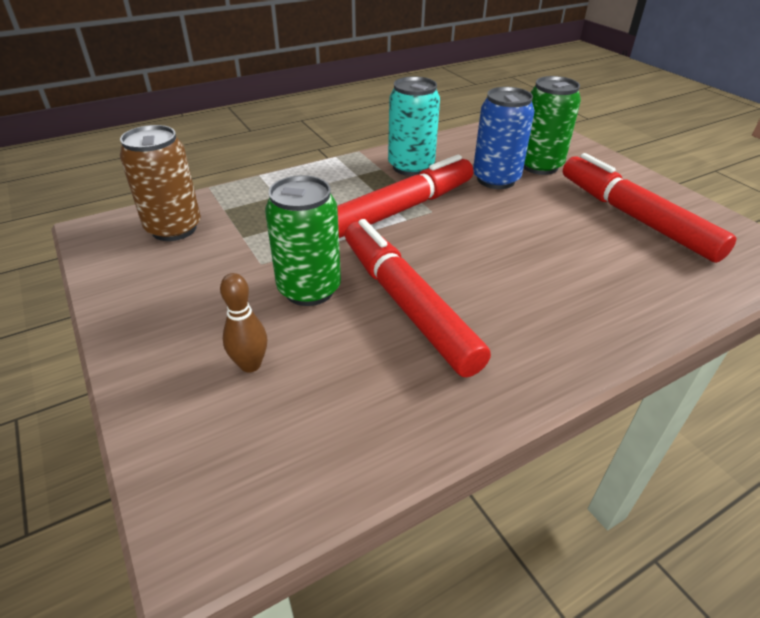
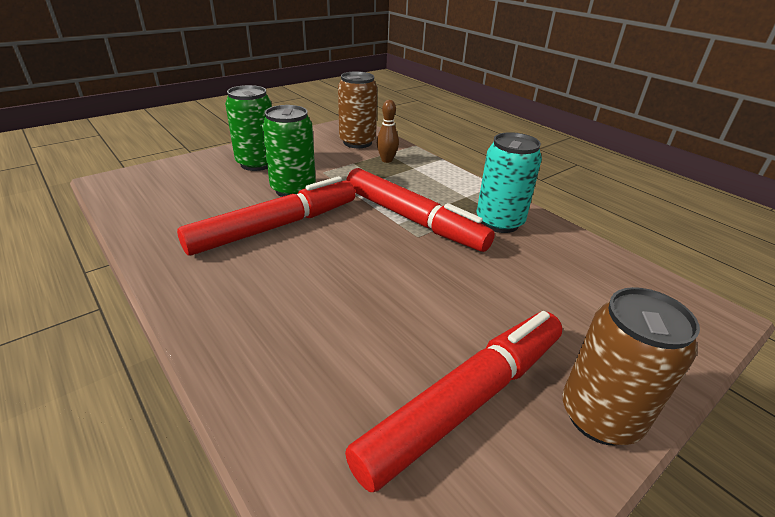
camera: 80 degrees right, 5 degrees down
(250, 365) = (222, 179): brown bowling pin -> brown bowling pin (387, 160)
(496, 179) = (505, 277): blue can -> none
(539, 166) = (567, 315): green can -> green can (257, 163)
(628, 177) = (599, 416): none -> brown can

